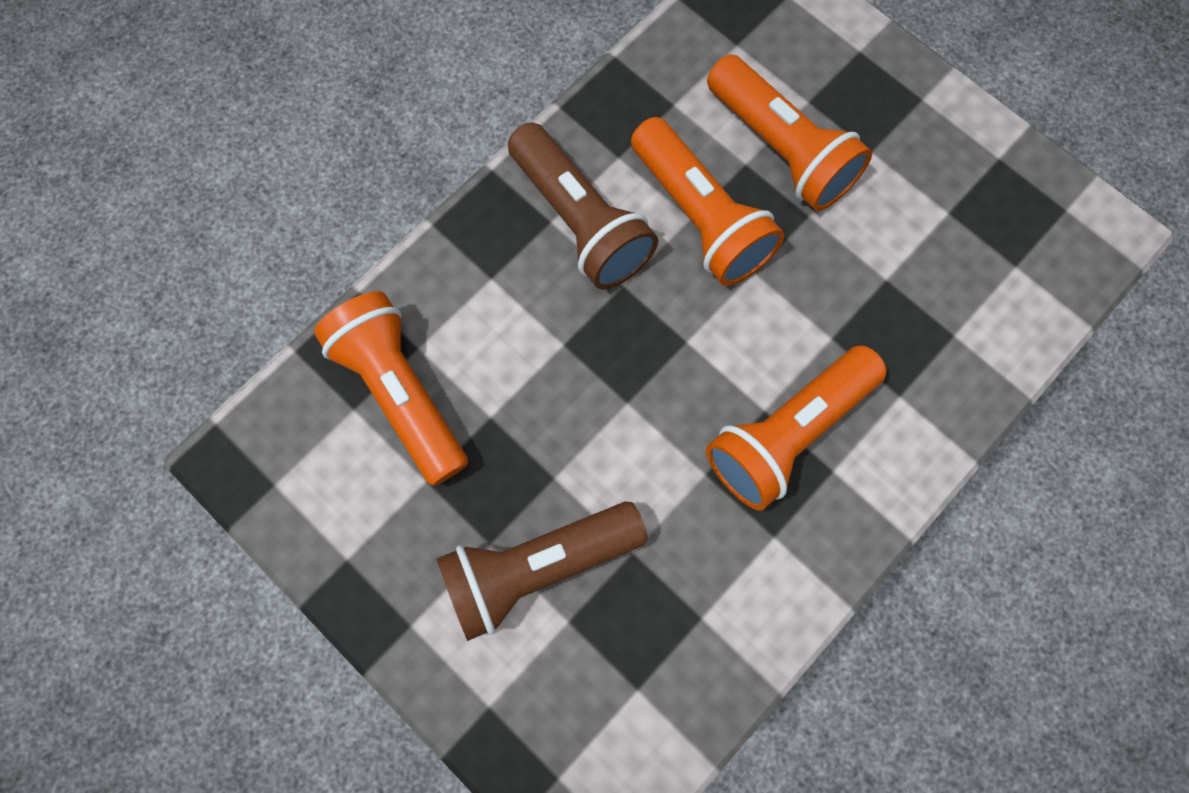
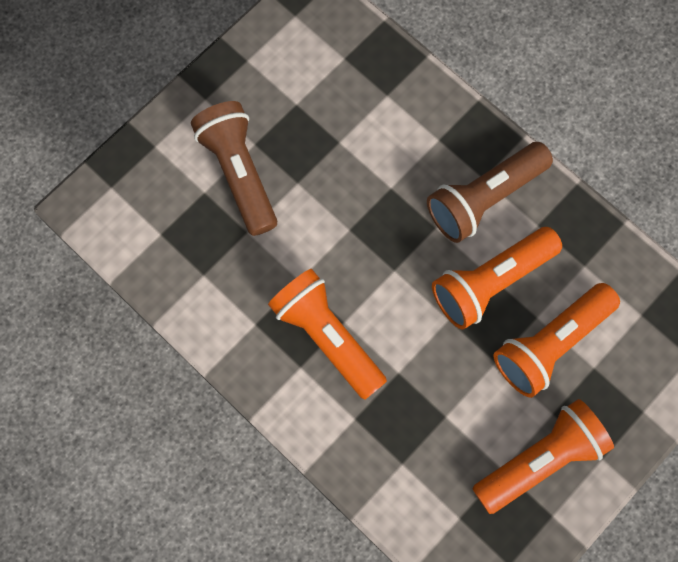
camera: 90 degrees right, 0 degrees up
(401, 392) = (355, 86): orange flashlight -> orange flashlight (540, 459)

